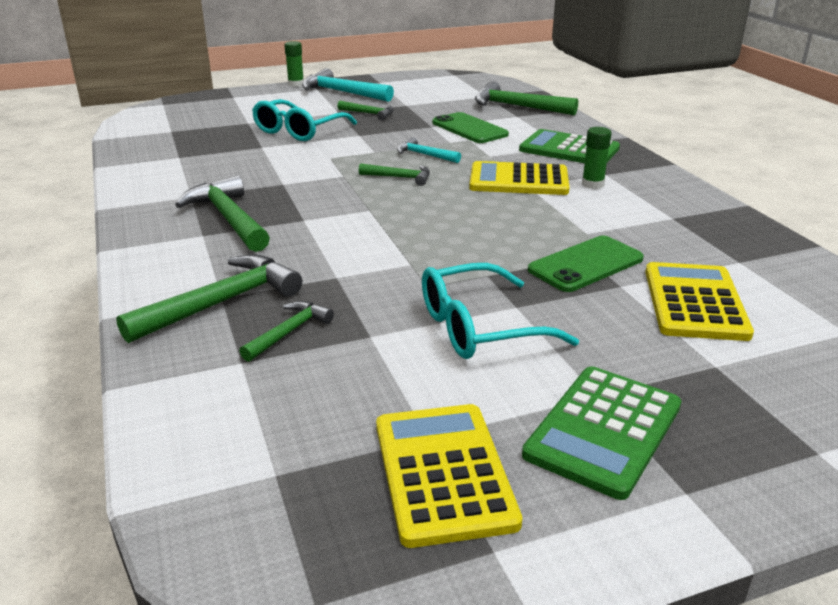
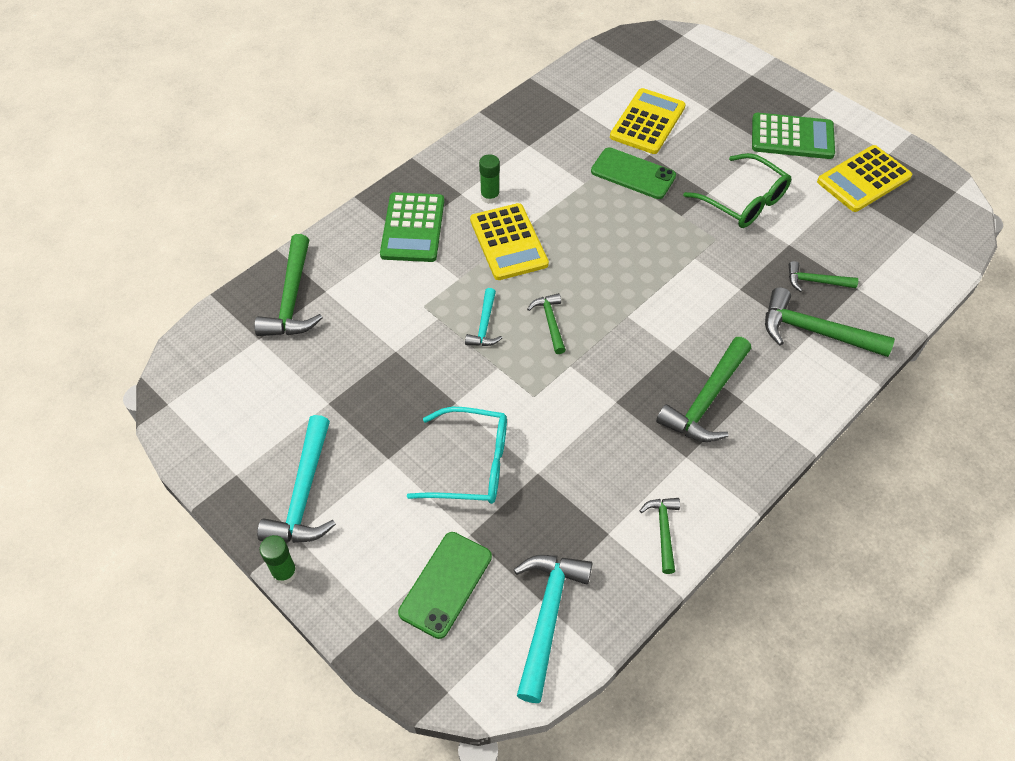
camera: 115 degrees left, 25 degrees up
(157, 130) = (547, 617): none -> turquoise hammer
(369, 114) = (379, 425): green hammer -> green hammer (663, 531)
(469, 129) = (389, 316): green phone -> green phone (445, 584)
(479, 327) = (743, 201): turquoise glasses -> green glasses
(694, 302) = (647, 122): yellow calculator -> yellow calculator turned 135 degrees clockwise

